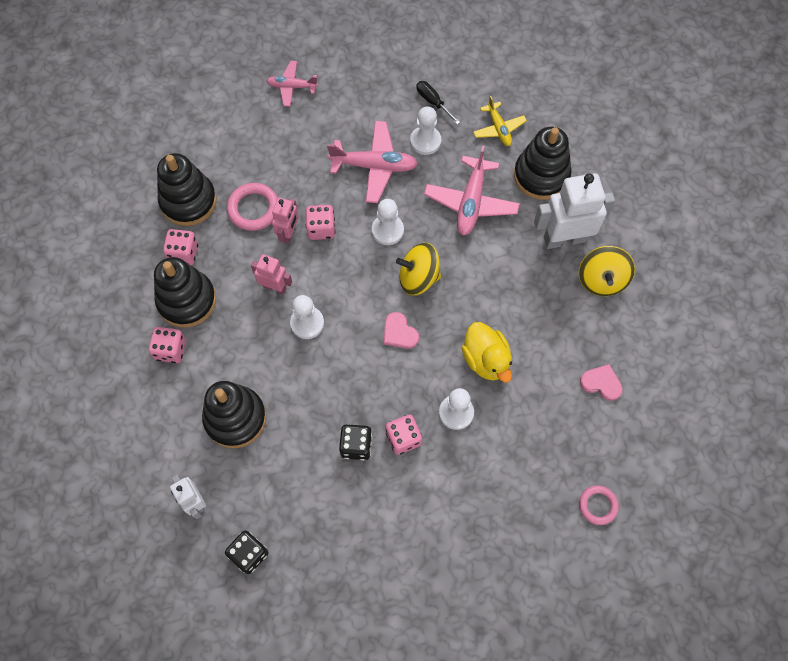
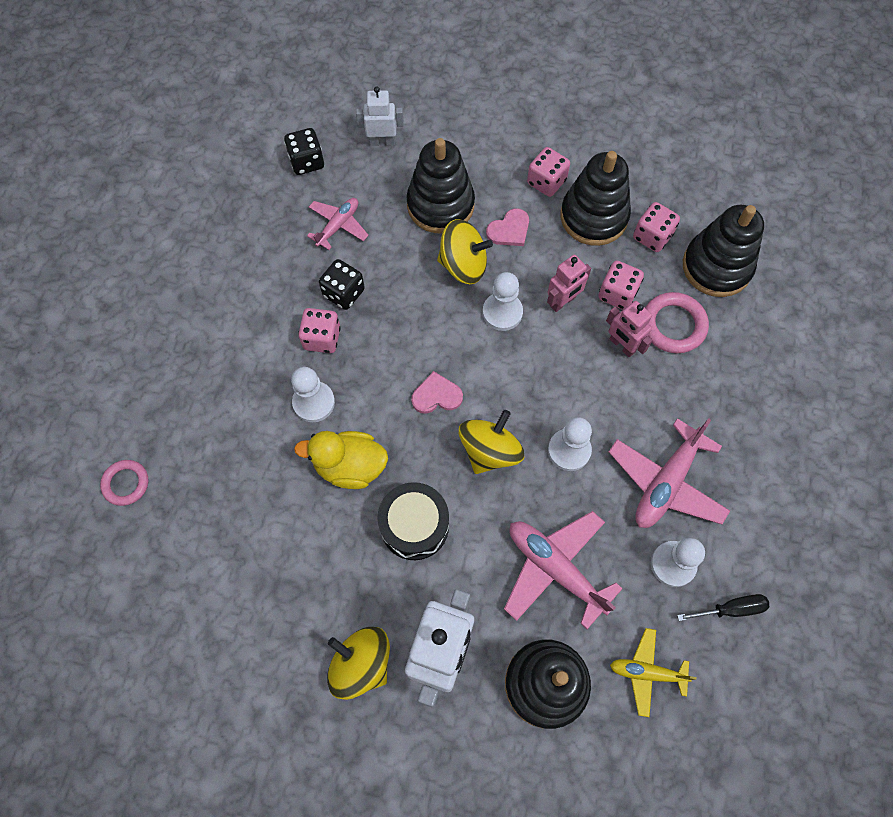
camera: 120 degrees right, 0 degrees up
(281, 371) = (463, 265): none -> yellow spinning top
(292, 87) = (833, 446): pink plane -> pink plane (338, 226)
(321, 229) = (610, 381): pink dice -> pink dice (617, 294)
(498, 296) = (414, 526): none -> black drum
(601, 383) = (242, 575): pink heart -> pink heart (509, 230)

